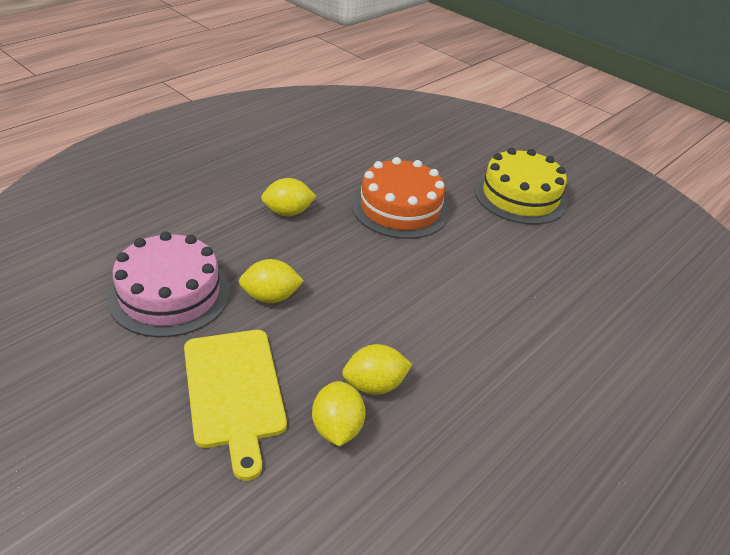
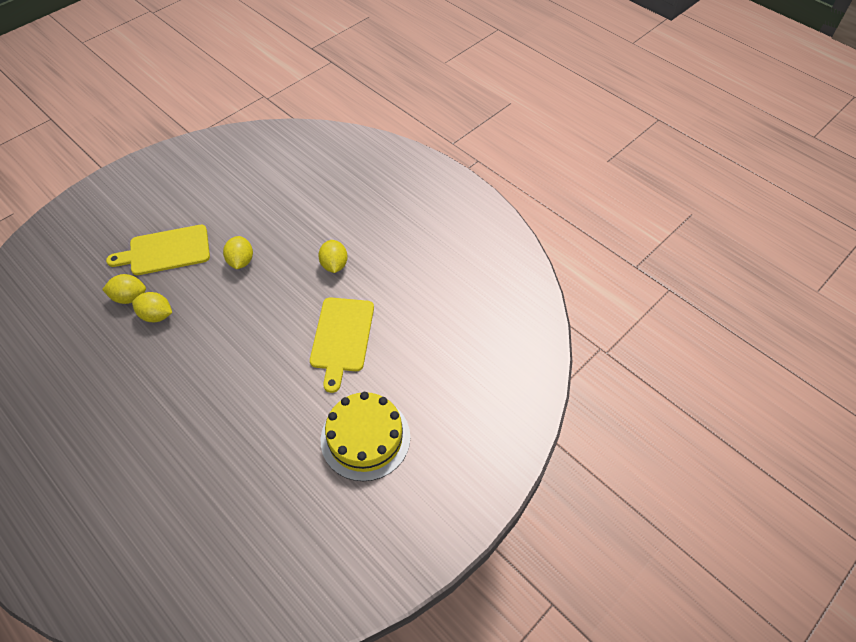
camera: 95 degrees right, 15 degrees up
(169, 294) = (249, 213): pink cake -> none
(374, 385) = (157, 315): yellow lemon -> yellow lemon turned 60 degrees counterclockwise
(400, 208) = (342, 338): orange cake -> yellow cutting board

